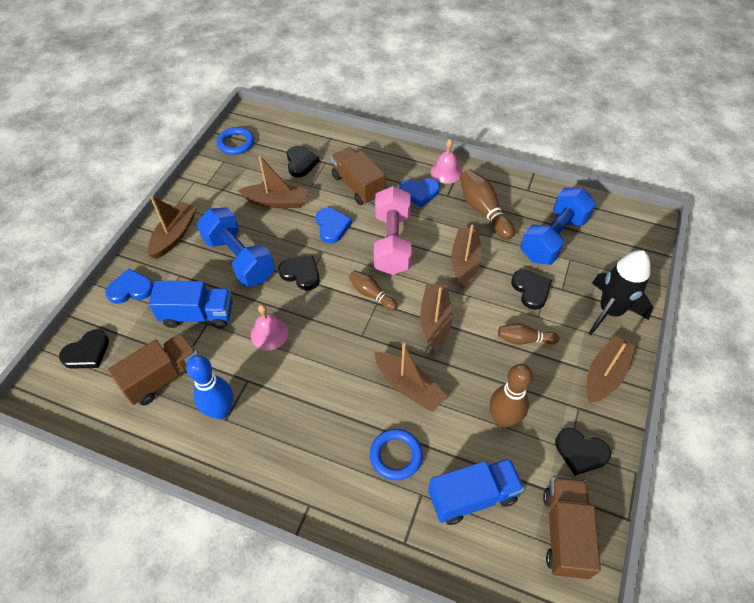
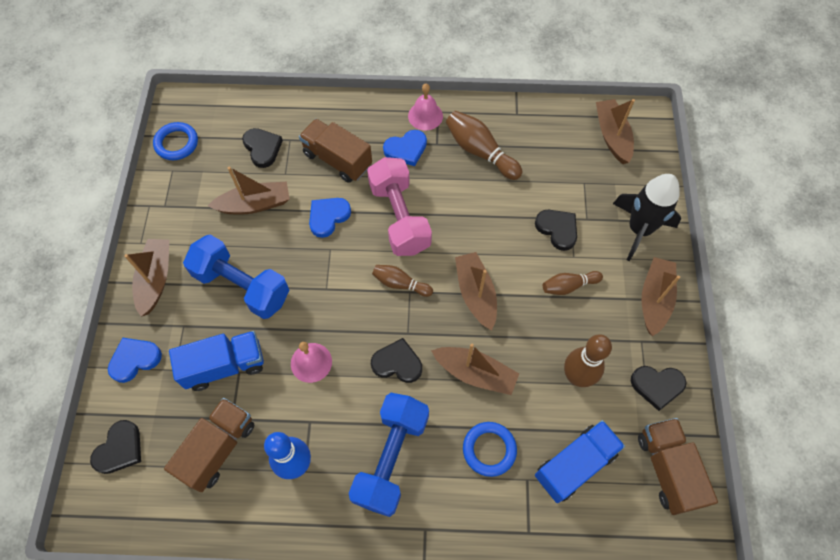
camera: 20 degrees left, 10 degrees up
(301, 274) = (317, 283): black heart -> black heart (397, 363)
(332, 226) = (328, 217): blue heart -> blue heart turned 105 degrees counterclockwise
(465, 262) = (482, 217): brown boat -> brown boat (612, 136)
(553, 238) = (560, 164): blue dumbbell -> blue dumbbell (391, 458)

